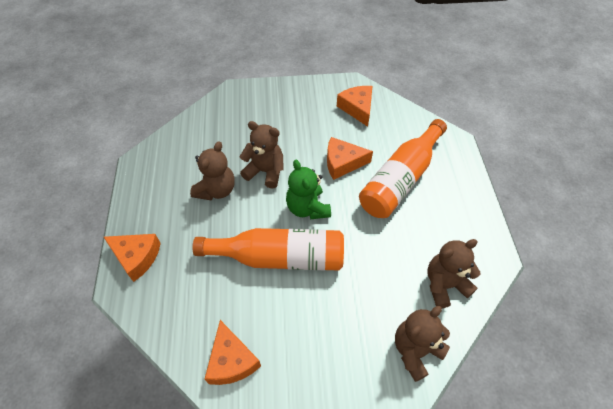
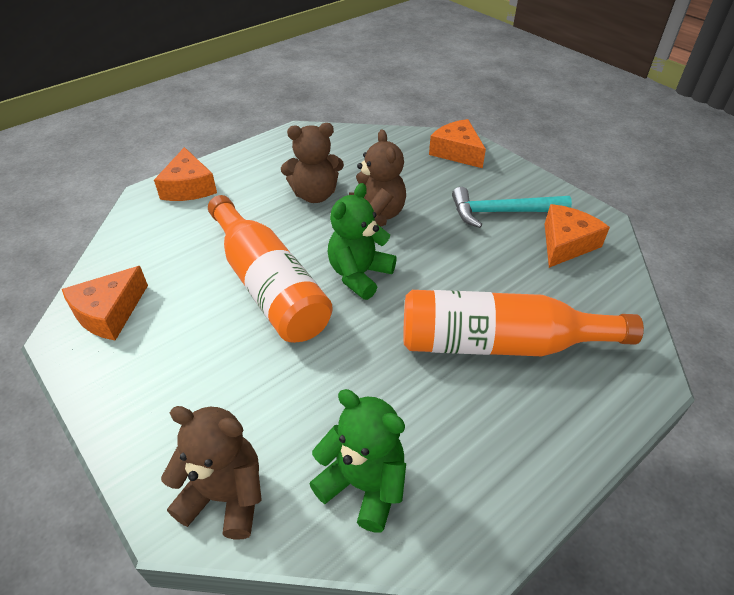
camera: 55 degrees right, 10 degrees down
(313, 116) = (502, 212): none -> turquoise hammer
(342, 163) = (461, 272): orange cheese -> orange cheese (457, 152)
(444, 285) = (363, 485): brown teddy bear -> green teddy bear

